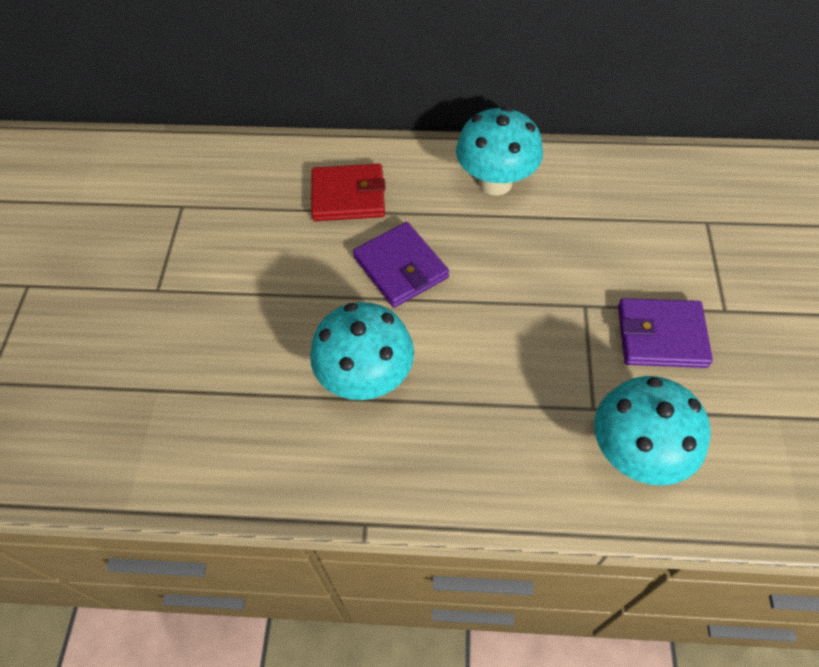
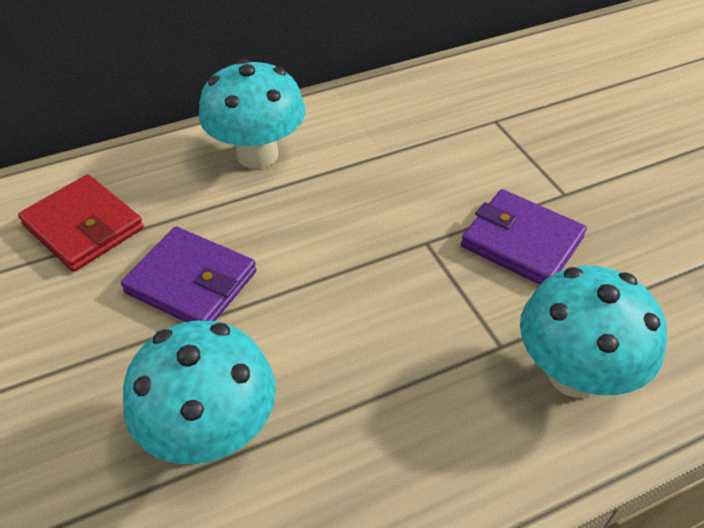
camera: 30 degrees left, 10 degrees down
(348, 196) = (84, 226): red wallet -> red wallet turned 75 degrees clockwise
(661, 336) = (521, 242): purple wallet -> purple wallet turned 60 degrees clockwise

